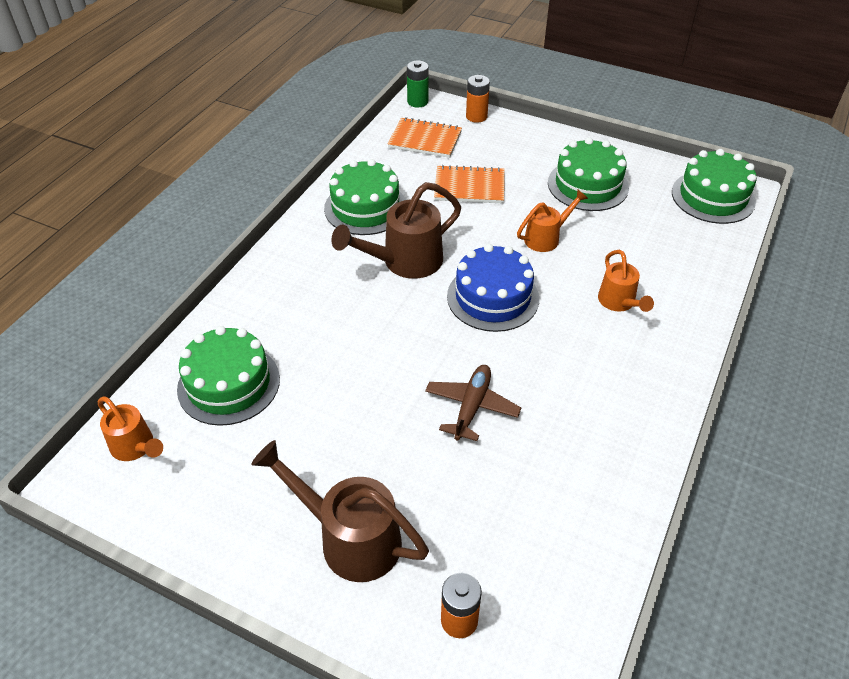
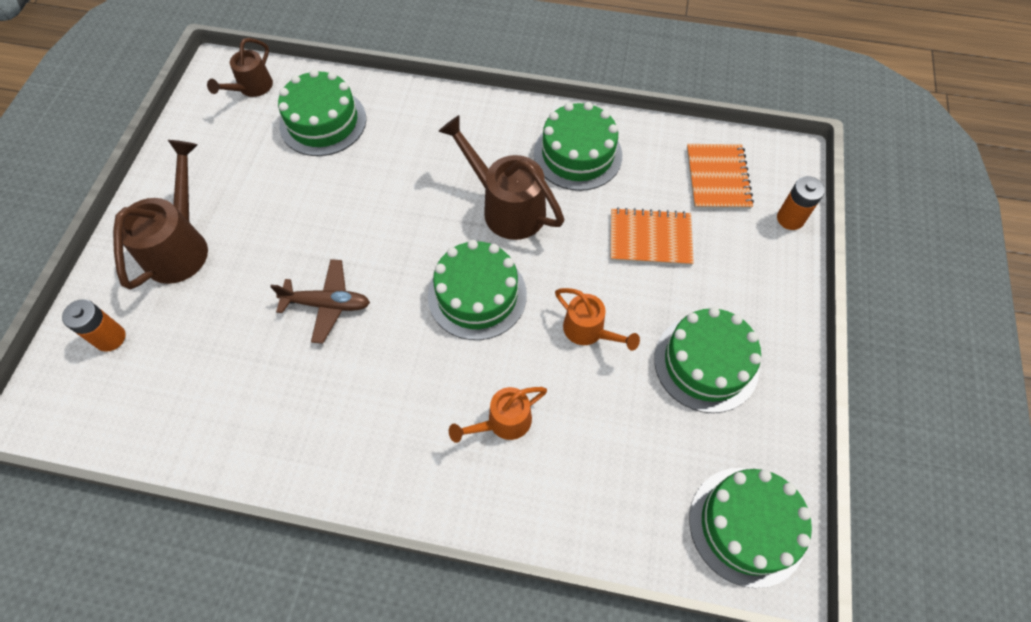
camera: 75 degrees right, 15 degrees up
(135, 447) = (252, 88): orange watering can -> brown watering can
(417, 102) = (789, 154): green battery -> none
(469, 187) = (650, 238): orange notebook -> orange notebook turned 75 degrees counterclockwise
(493, 297) = (477, 295): blue cake -> green cake

